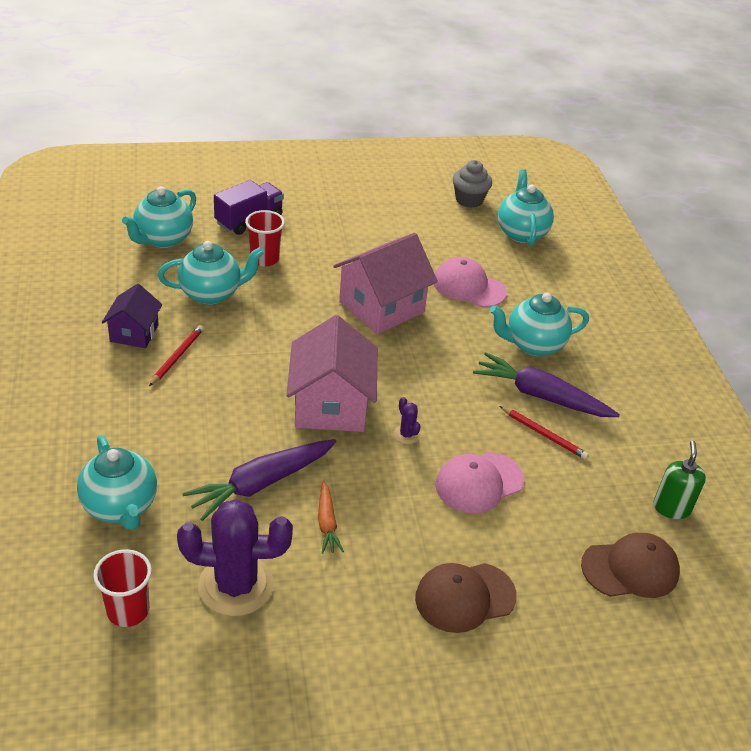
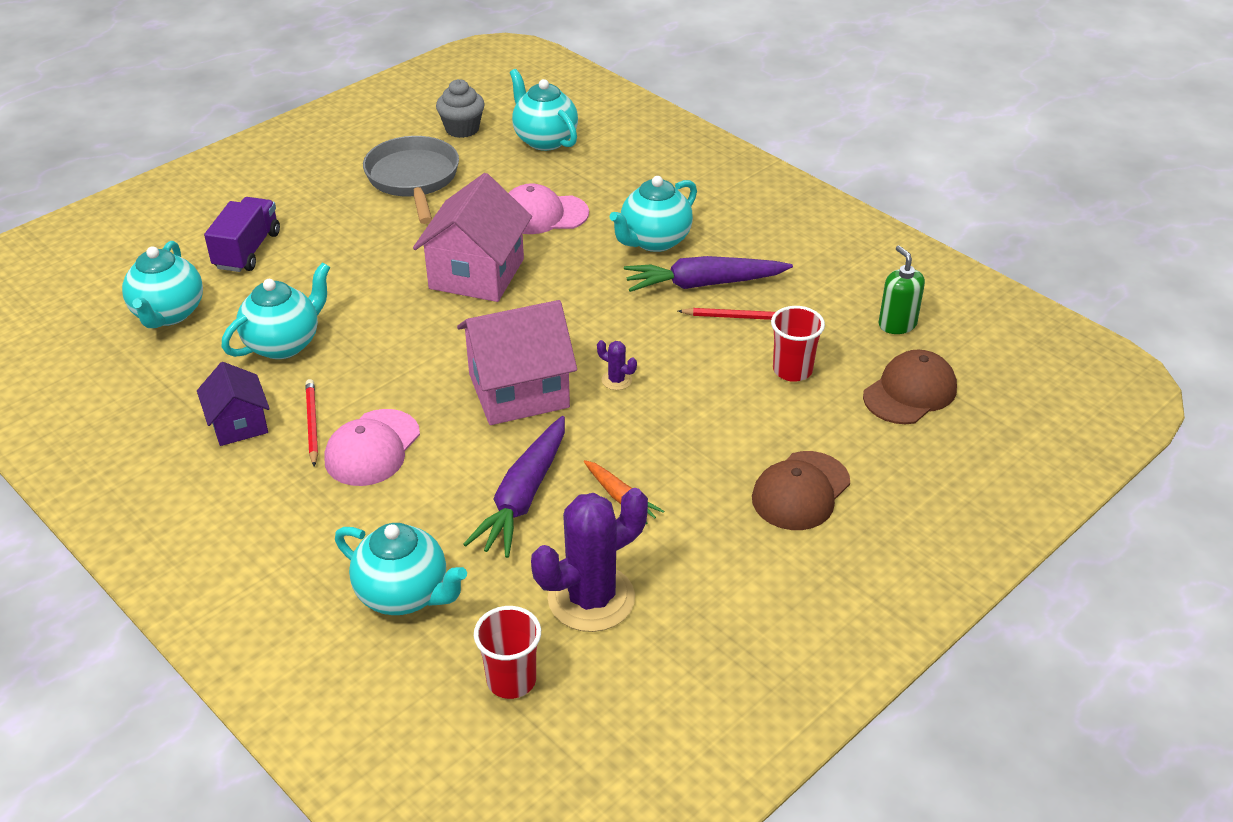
camera: 30 degrees left, 0 degrees up
(264, 259) = (306, 282): red cup -> red cup (792, 370)
(330, 405) = (518, 391): pink house -> pink house turned 75 degrees counterclockwise
(401, 220) = (413, 179): none -> grey pan
(478, 483) = (721, 388): pink cap -> pink cap (372, 448)

